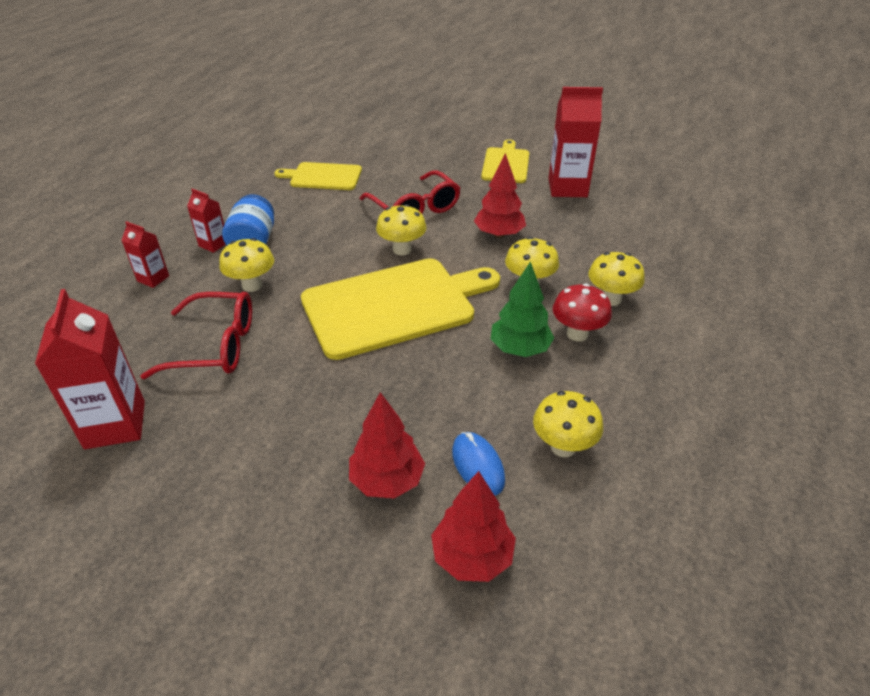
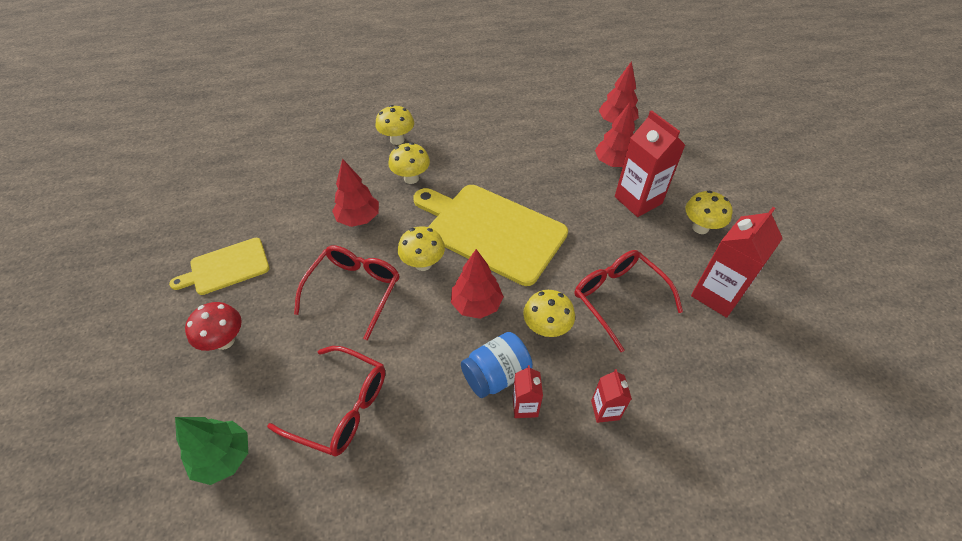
camera: 125 degrees left, 10 degrees up
(323, 177) = (340, 407): yellow cutting board -> red glasses
(323, 260) = (476, 305): none -> red tree
(478, 465) = (572, 139): blue mouse -> none
(520, 349) = (478, 158): green tree -> green tree (224, 457)
(563, 447) = (532, 119): yellow mushroom -> yellow mushroom (700, 228)
(567, 188) = (253, 209): red carton -> red carton (638, 200)
(577, 334) = (443, 142): red mushroom -> red mushroom (225, 341)

